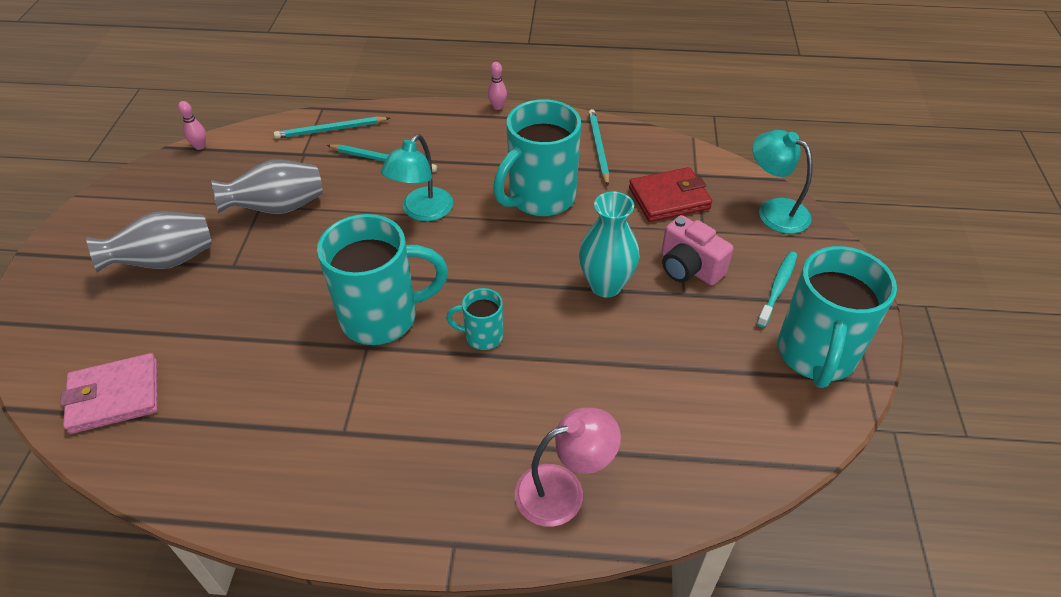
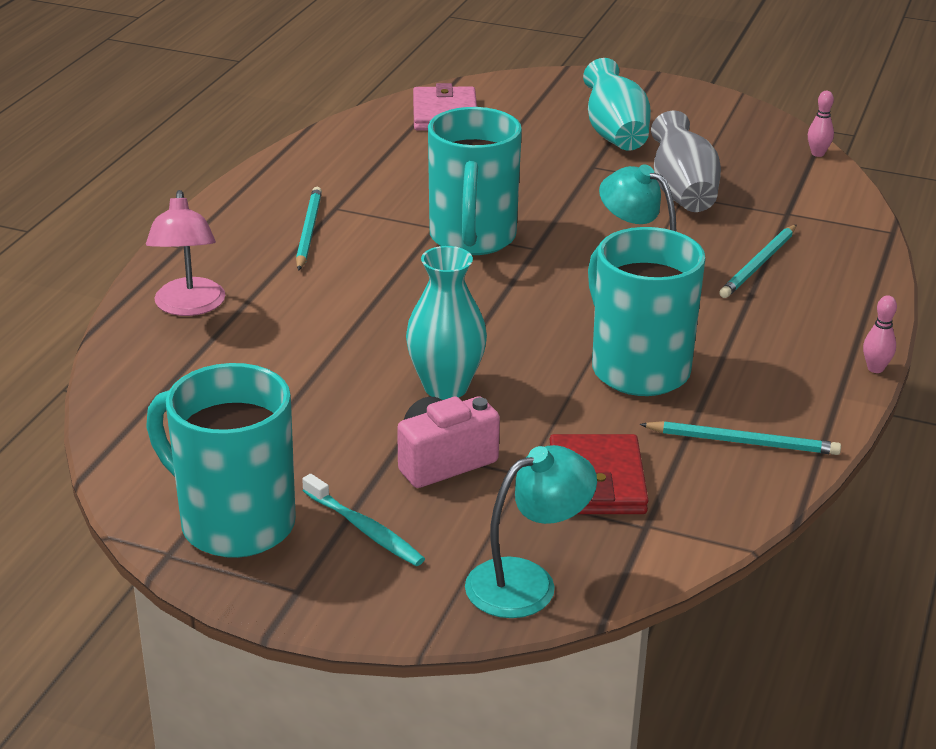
camera: 105 degrees right, 15 degrees down
(165, 261) = (615, 134): grey vase -> turquoise vase
(330, 130) = (837, 234): turquoise pencil -> turquoise pencil (308, 231)
(482, 336) = (410, 292): turquoise mug -> none

